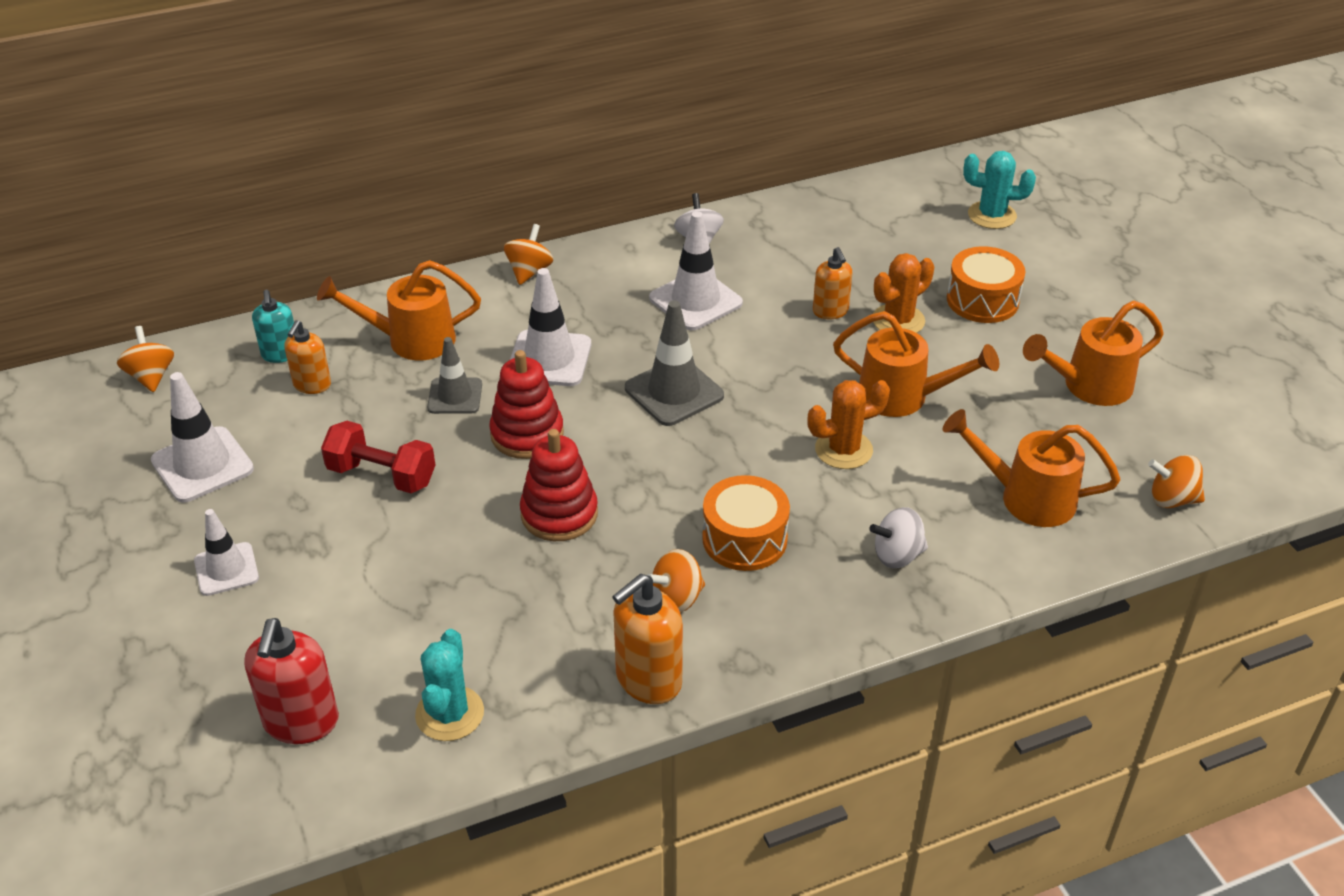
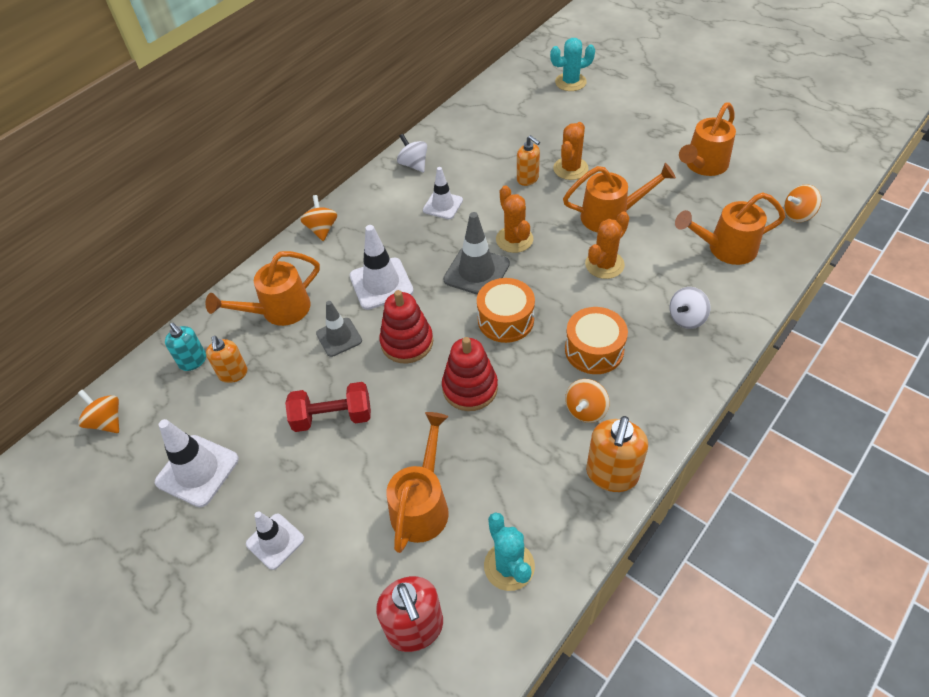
camera: 25 degrees left, 10 degrees up
(407, 607) = (422, 504): none -> orange watering can
(695, 301) = (443, 205): white traffic cone -> white traffic cone, size x0.66
(752, 374) = (514, 239): none -> orange cactus
(982, 300) = (606, 136): orange drum -> orange drum (505, 320)

